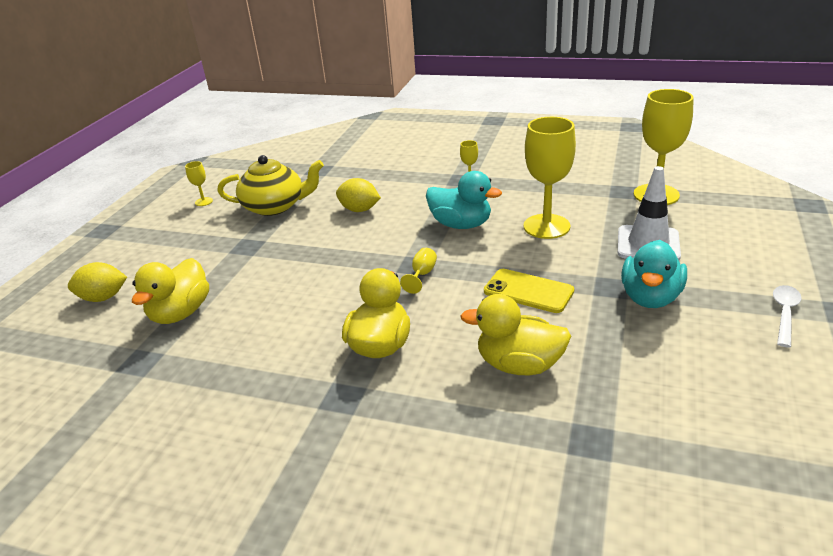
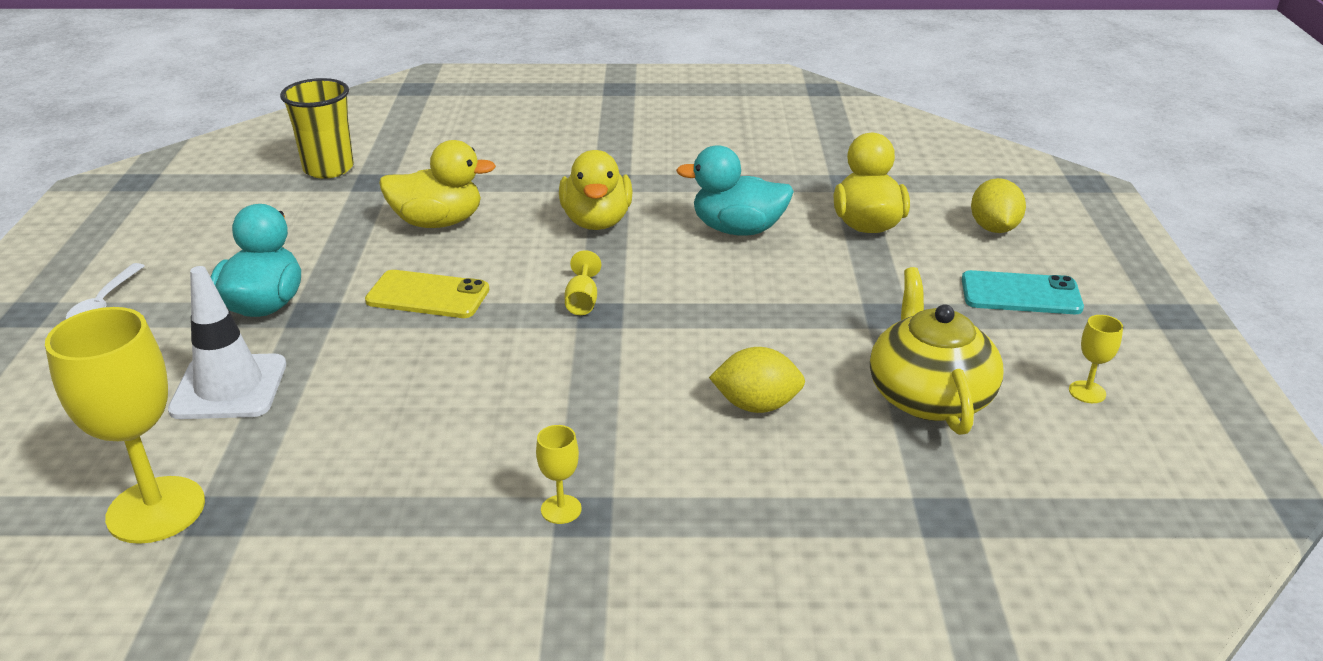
camera: 160 degrees right, 0 degrees up
(103, 298) = (993, 228): yellow lemon -> yellow lemon turned 60 degrees counterclockwise
(159, 250) = (1020, 294): none -> turquoise phone
(275, 206) = (929, 396): yellow teapot -> yellow teapot turned 105 degrees clockwise
(461, 224) = (549, 392): turquoise duck -> turquoise duck (737, 229)
(546, 226) = (395, 405): yellow goblet -> none
(651, 476) = (328, 169): none -> yellow cup

